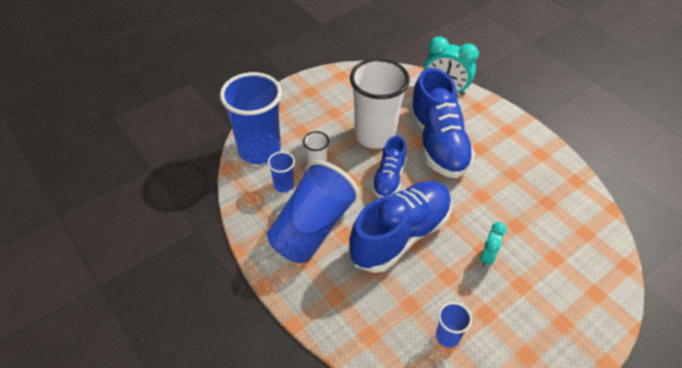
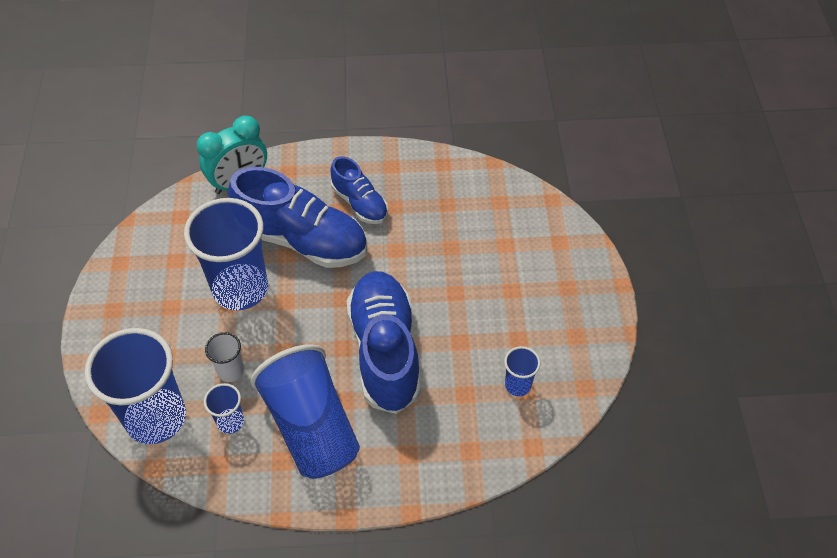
camera: 55 degrees left, 5 degrees up
(375, 135) = (240, 289): white cup -> blue cup
(389, 178) = (308, 314): blue shoe -> blue shoe (359, 203)
(487, 257) = (465, 295): turquoise clock -> none

